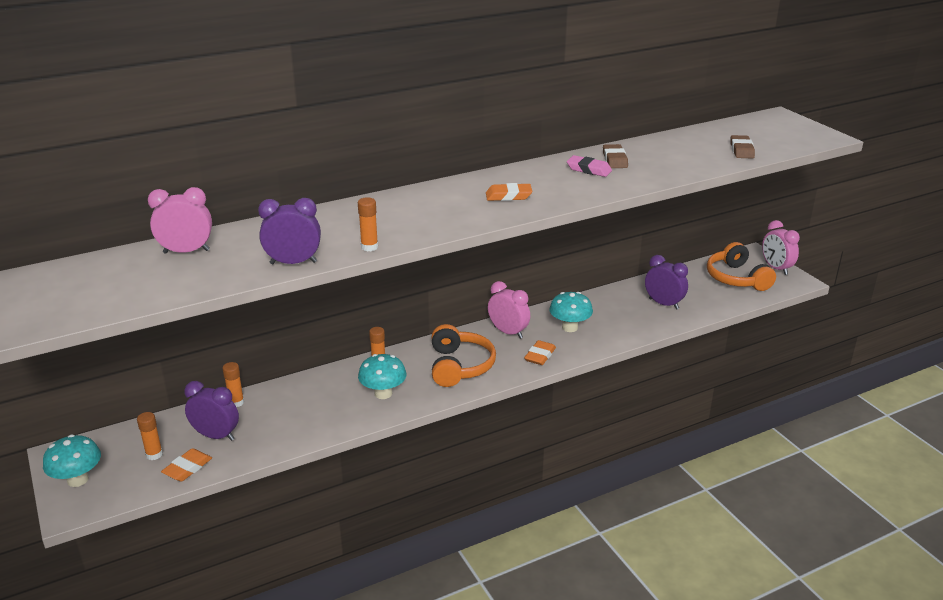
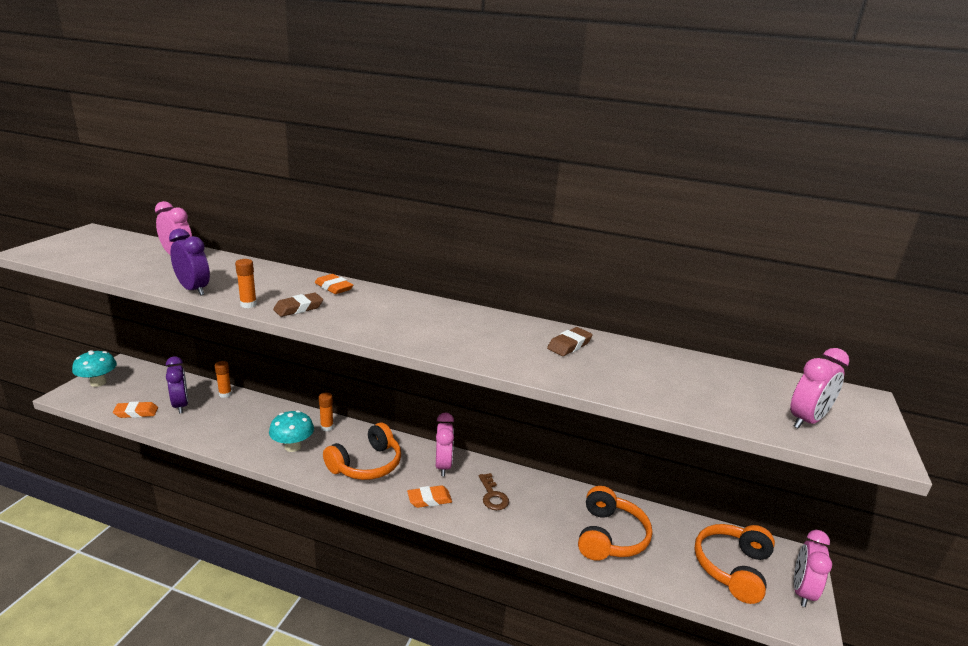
camera: 45 degrees right, 5 degrees down
(154, 454) = (143, 394): orange glue stick -> none
(508, 196) = (414, 324): orange eraser -> orange eraser (334, 287)
(569, 327) = (493, 496): turquoise mushroom -> brown key
(589, 170) = (526, 340): pink eraser -> none
(663, 304) = (609, 536): purple clock -> orange headphones
(741, 150) = (724, 404): brown eraser -> brown eraser (298, 308)
(782, 139) = (807, 420): none -> pink clock

